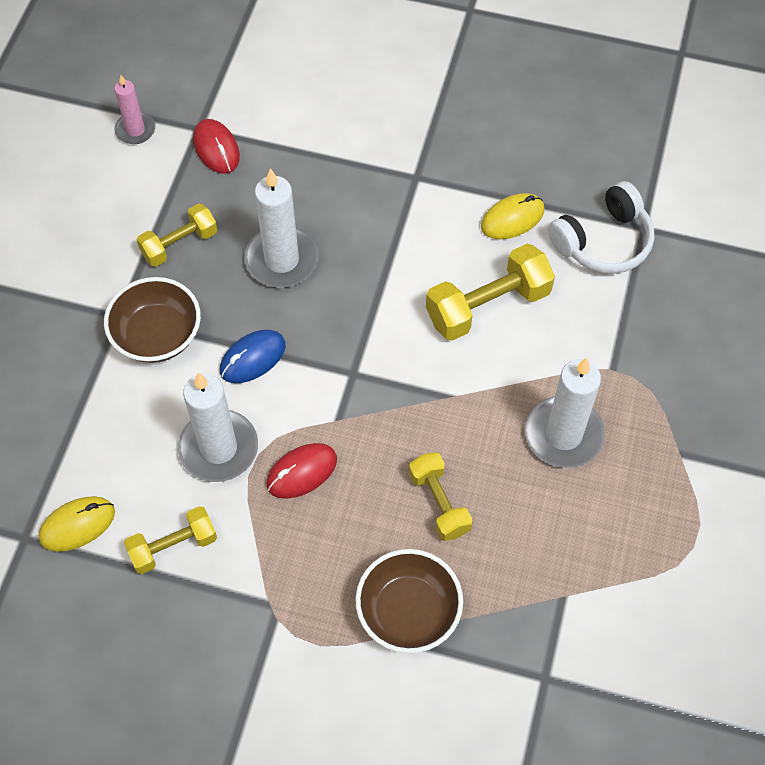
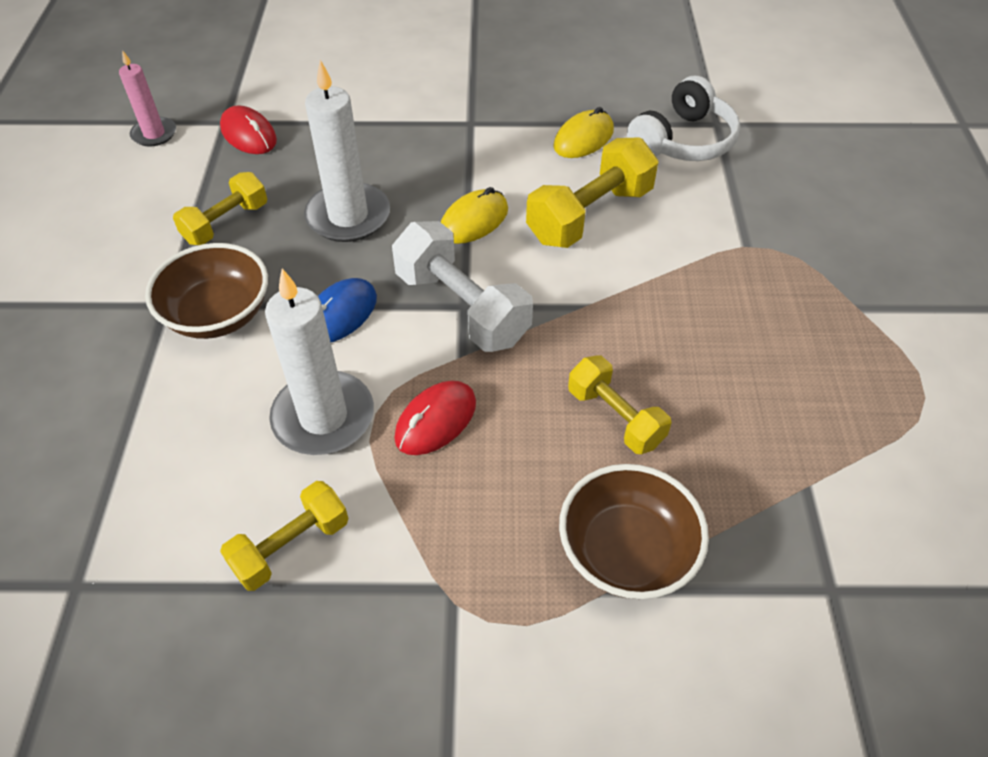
camera: 15 degrees left, 10 degrees down
(77, 525) = (151, 550): yellow mouse -> yellow mouse (474, 220)
(350, 374) = (461, 307): none -> white dumbbell
(563, 435) = (725, 316): white candle -> none

